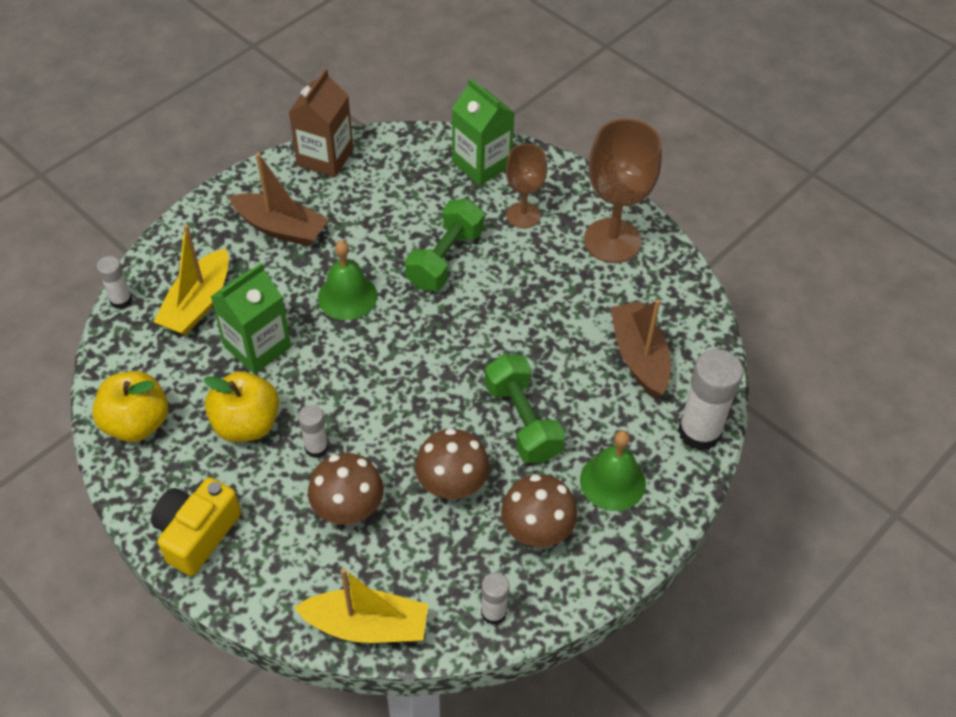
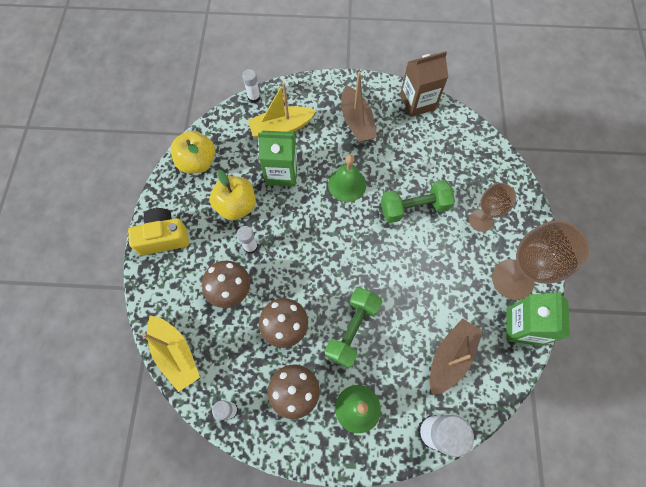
camera: 50 degrees right, 15 degrees up
(482, 164) = (491, 173): green carton -> green carton (523, 326)

